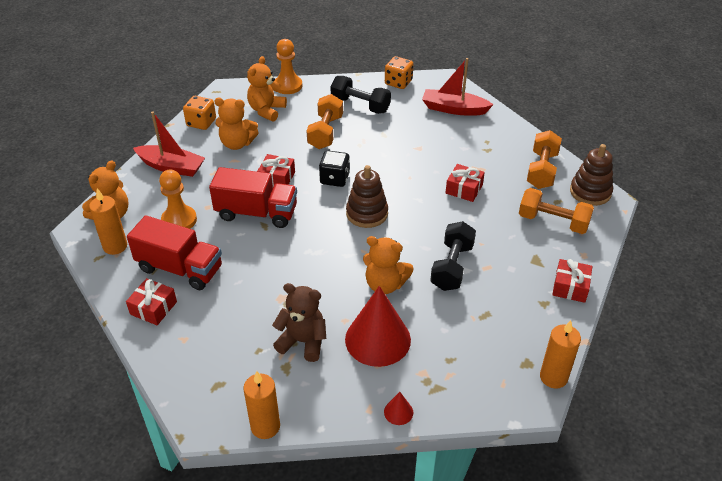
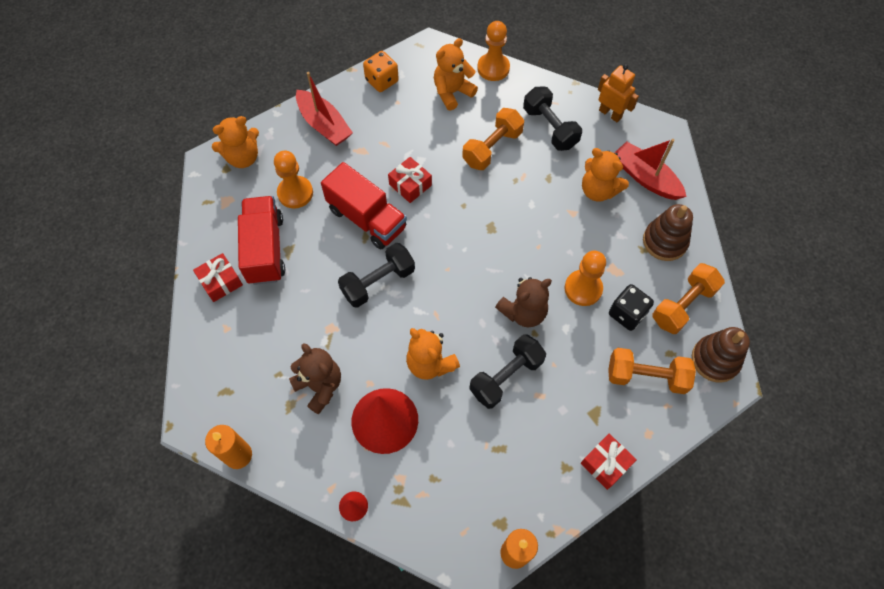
camera: 30 degrees right, 20 degrees up
(115, 246) = (227, 196): orange candle -> none
(180, 268) = (265, 249): red truck -> red truck turned 150 degrees counterclockwise
(237, 143) = (399, 123): orange teddy bear -> orange teddy bear (598, 190)
(299, 250) = (378, 282): none -> black dumbbell
(335, 179) = (464, 212): black dice -> black dice (627, 314)
(367, 213) = (467, 271): brown stacking toy -> brown stacking toy (664, 241)
(398, 82) = (610, 114): orange dice -> orange robot
(432, 221) = (523, 312): none -> brown teddy bear
(464, 189) = (583, 288): red gift -> orange pawn
(553, 222) = (646, 377): orange dumbbell -> orange dumbbell turned 45 degrees counterclockwise

